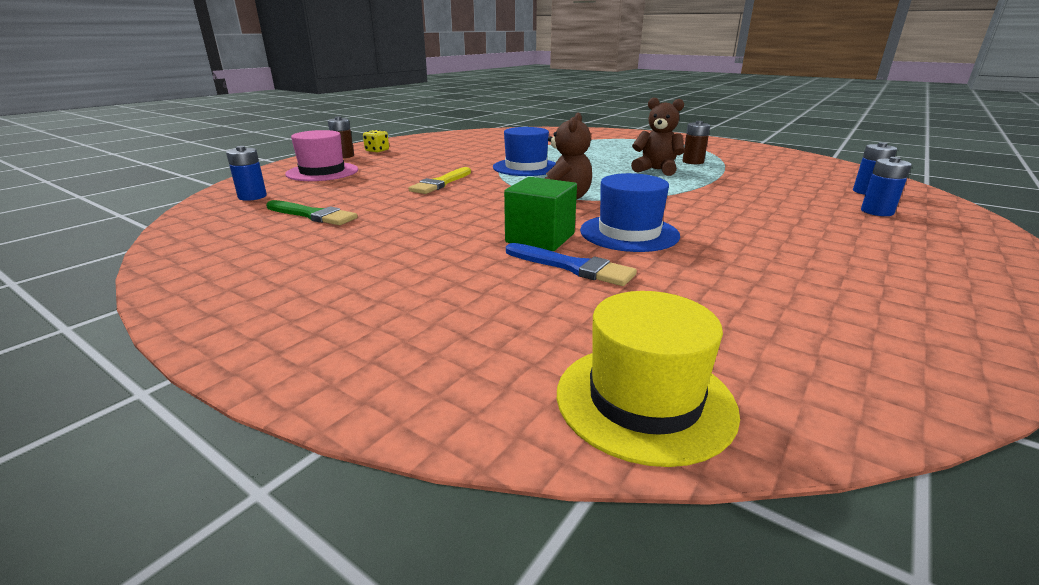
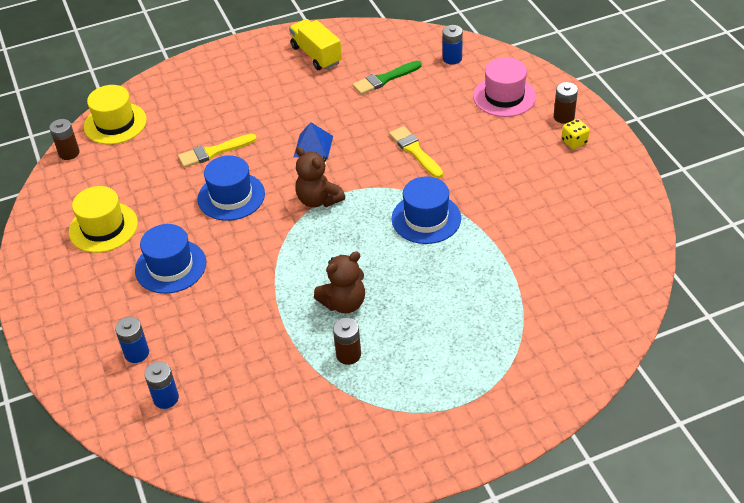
camera: 125 degrees right, 20 degrees up
(259, 265) = (316, 55): none -> yellow truck
(484, 218) = (313, 146): none -> blue pyramid
(540, 238) = (260, 156): green cube -> none
(572, 267) = (214, 152): blue brush -> yellow brush
(775, 230) = (170, 266): none -> blue hat
(818, 421) = (69, 153): none -> brown battery
(836, 289) = (103, 227): none -> yellow hat

